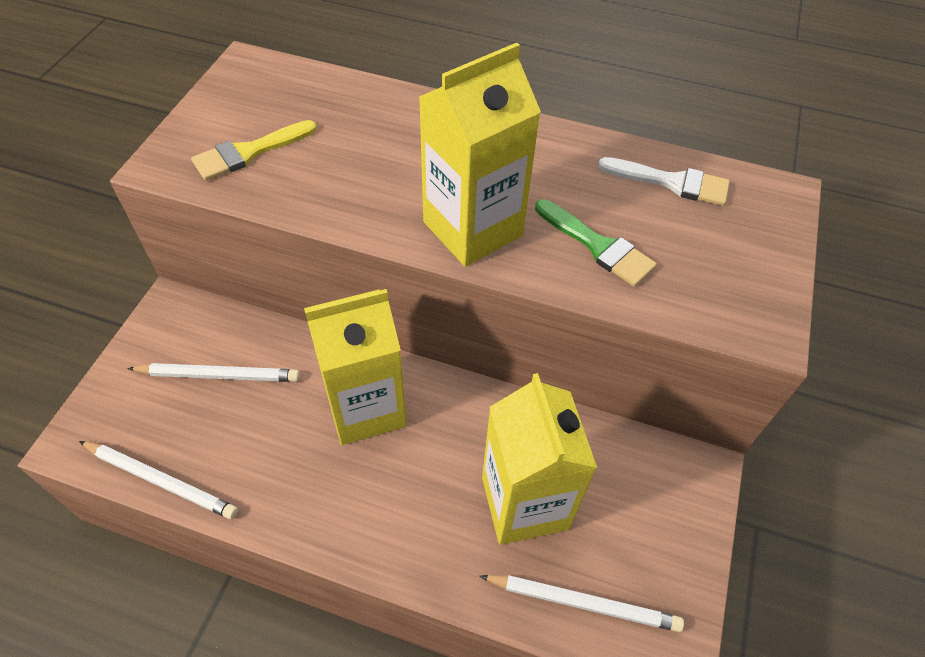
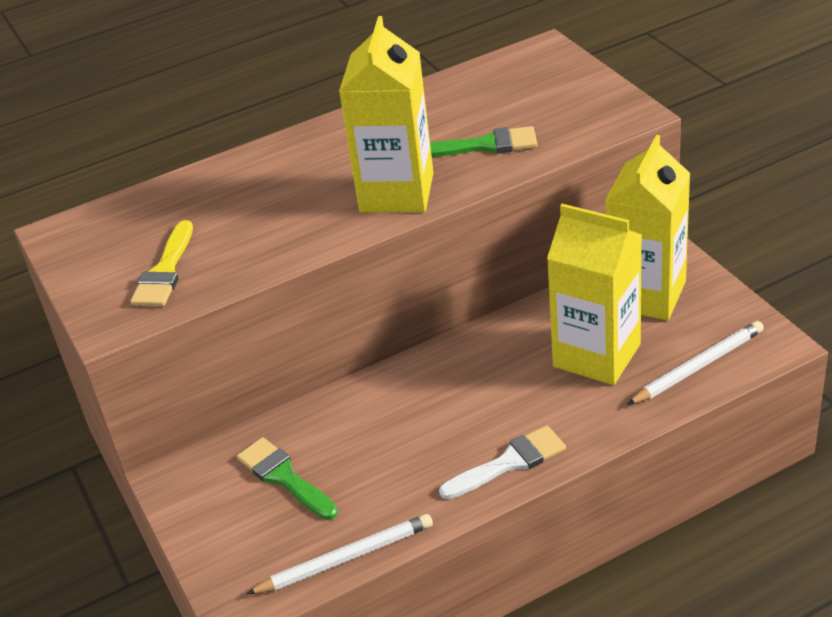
camera: 40 degrees left, 15 degrees down
(218, 375) = (284, 477): white pencil -> green brush
(365, 407) = (421, 401): yellow carton -> yellow carton (646, 295)
(672, 182) = (476, 87): white brush -> white brush (509, 462)

